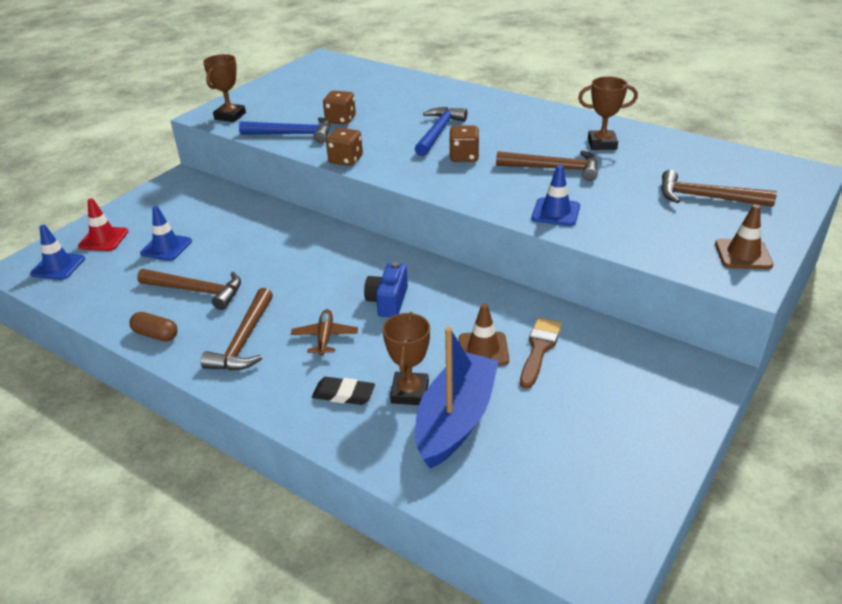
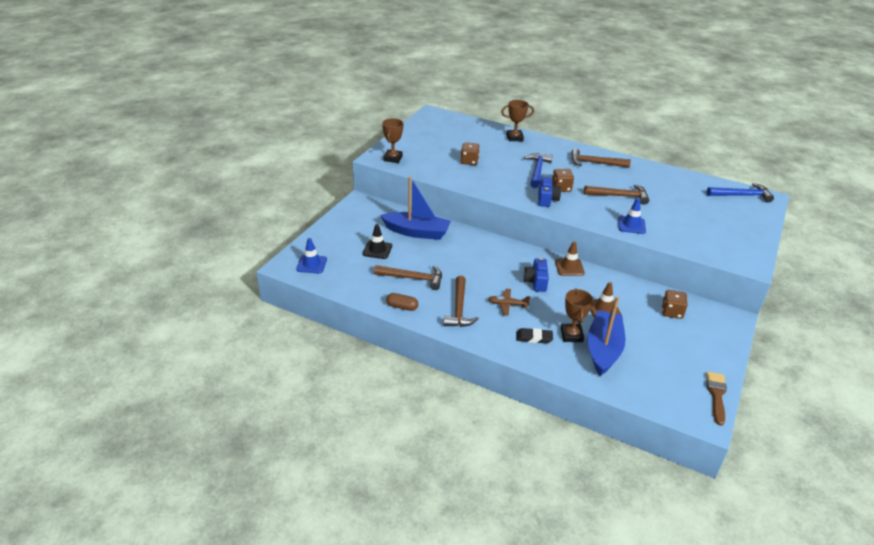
camera: 10 degrees left, 0 degrees up
(103, 239) = (331, 245): red traffic cone -> none
(166, 247) = (377, 250): blue traffic cone -> black traffic cone
(239, 223) = (417, 232): none -> blue boat
(292, 134) = (443, 172): blue hammer -> blue hammer (742, 195)
(325, 337) = (507, 305): brown plane -> brown plane turned 75 degrees counterclockwise
(345, 160) = (487, 191): brown dice -> brown dice (672, 312)
(433, 173) = (547, 199): none -> blue camera
(539, 349) = (635, 307): brown brush -> brown brush (716, 395)
(602, 144) = (642, 179): brown trophy -> brown trophy (514, 138)
(706, 197) = (714, 214): brown hammer -> brown hammer (595, 163)
(743, 254) = (745, 249): brown traffic cone -> brown traffic cone (569, 267)

